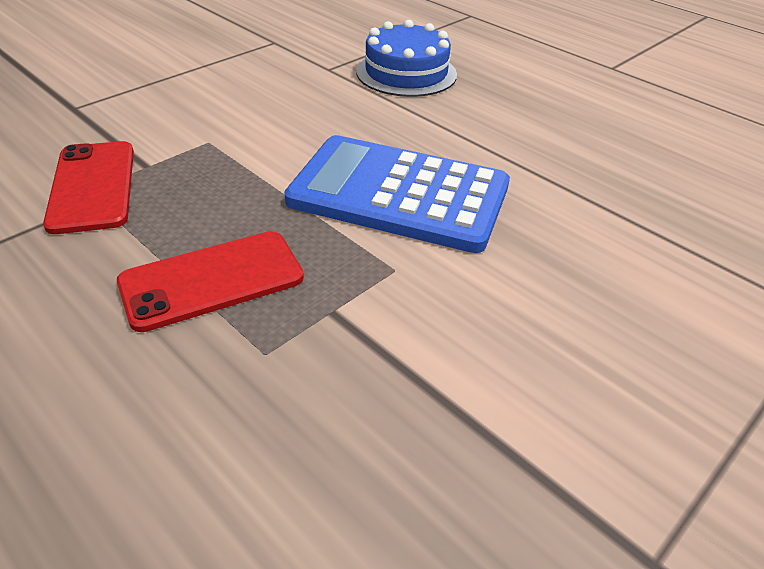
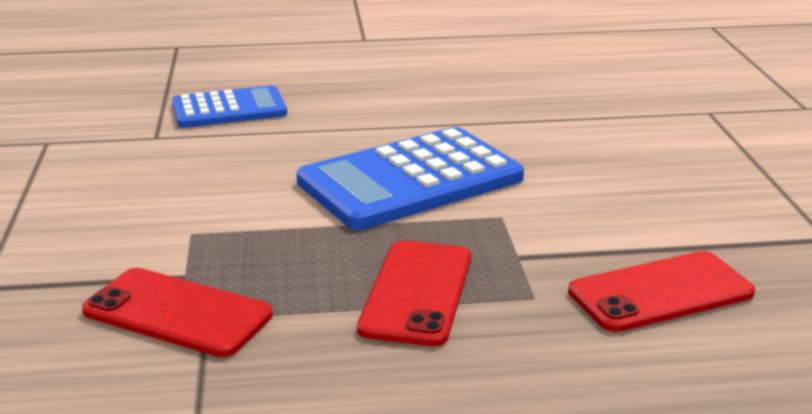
camera: 50 degrees left, 15 degrees down
(355, 445) = (661, 293): none -> red phone
(406, 73) = (229, 109): blue cake -> blue calculator

